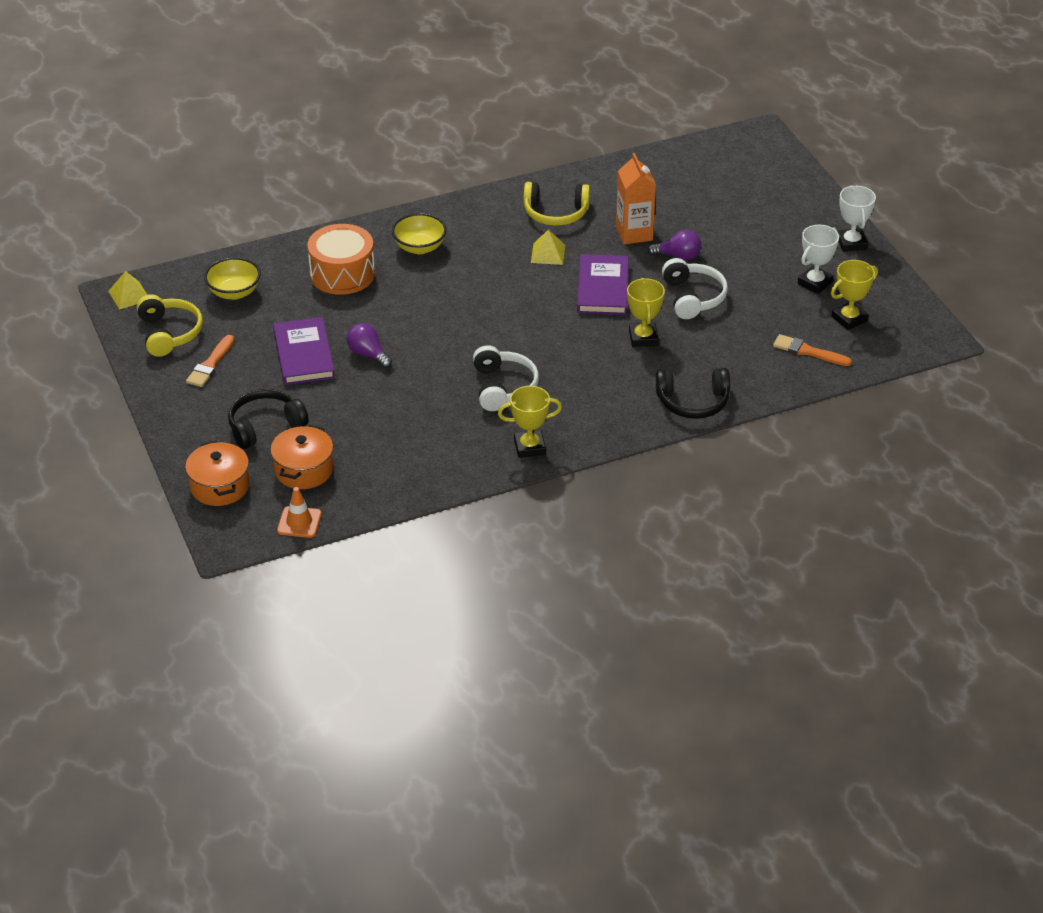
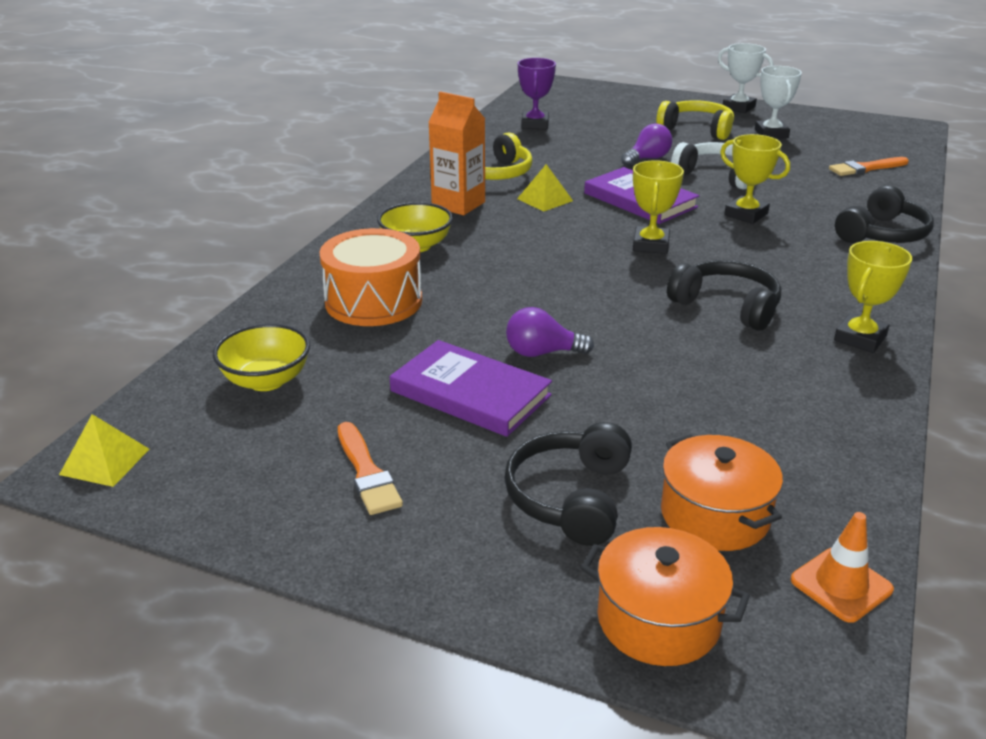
camera: 45 degrees left, 10 degrees down
(169, 333) = (243, 471): yellow headphones -> yellow headphones (697, 129)
(503, 387) = (727, 306): white headphones -> black headphones
(634, 233) = (584, 160): orange carton -> orange carton (458, 204)
(666, 179) = (535, 124): none -> purple trophy
(849, 319) = (840, 141): yellow trophy -> yellow trophy (651, 245)

